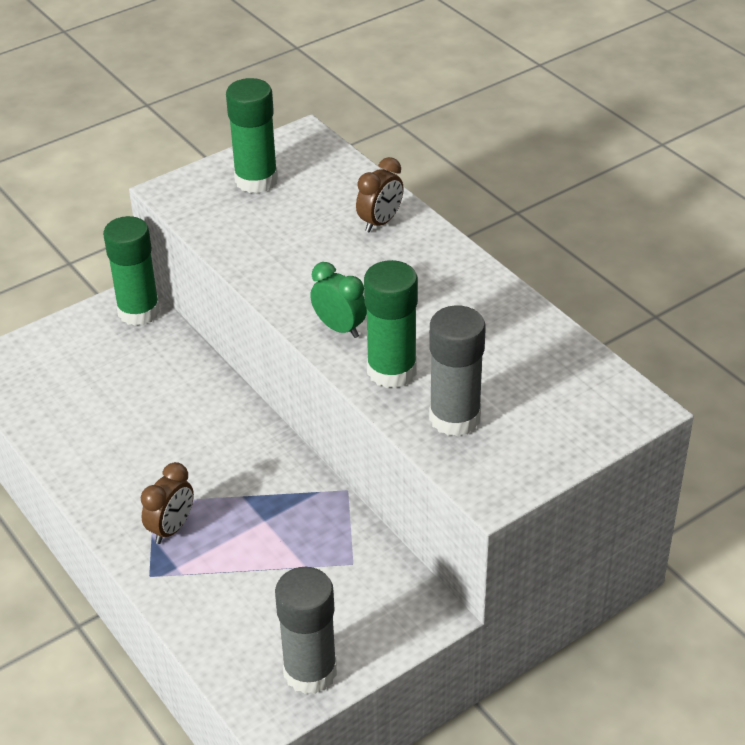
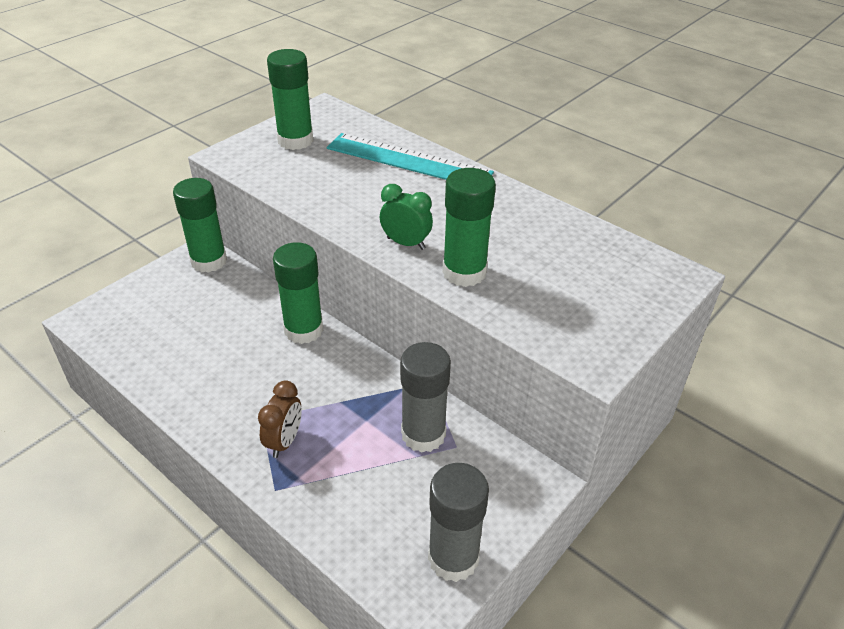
camera: 15 degrees left, 0 degrees up
(224, 409) = (303, 330): none -> green glue stick
(380, 222) = (408, 160): brown clock -> turquoise ruler
(455, 418) = (535, 304): grey glue stick -> grey glue stick (423, 434)

